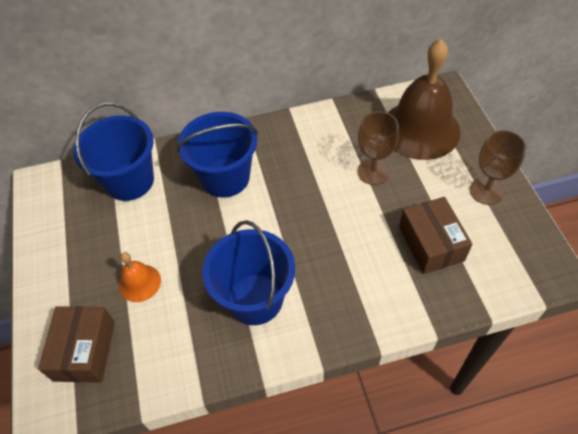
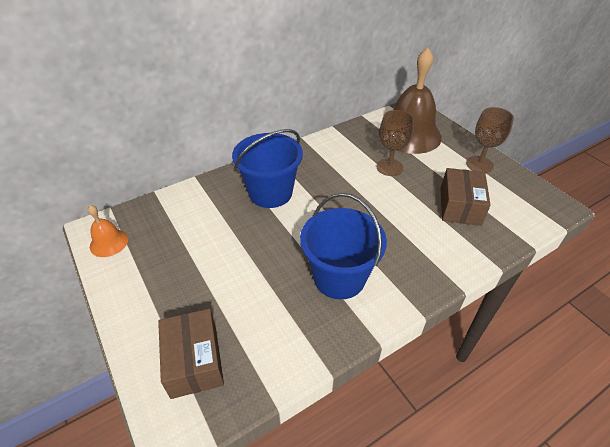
camera: 20 degrees left, 10 degrees down
(129, 181) = (184, 211): blue bucket -> none
(140, 283) = (227, 289): orange bell -> orange bell (109, 242)
(431, 243) = (460, 206): brown box -> brown box turned 45 degrees clockwise

